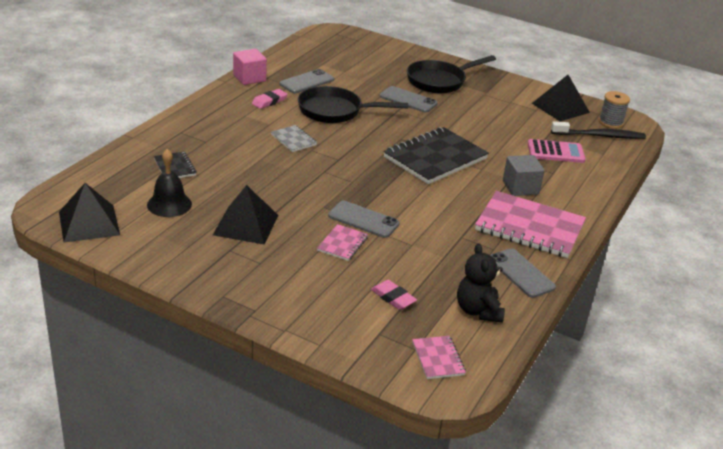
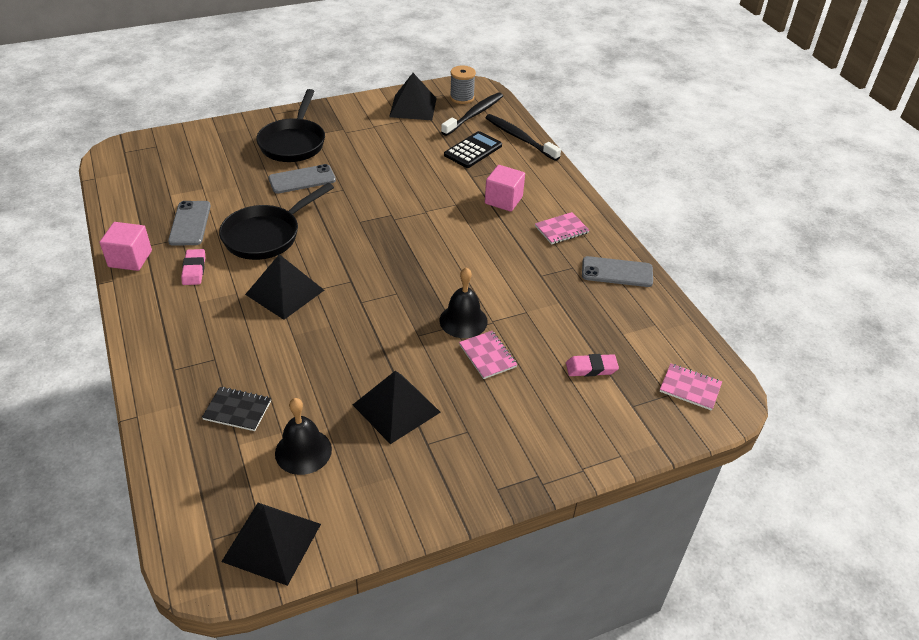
camera: 50 degrees left, 10 degrees up
(293, 140) = (285, 292): grey notebook -> black pyramid
(363, 220) = (463, 320): grey phone -> black bell
(435, 158) = (412, 220): black notebook -> none
(478, 311) = (646, 327): black teddy bear -> none
(520, 187) = (503, 200): grey cube -> pink cube
(529, 227) = (561, 230): pink notebook -> pink notebook, size x0.47
(555, 152) = (473, 150): pink calculator -> black calculator
(608, 166) = (520, 138): none -> black toothbrush

